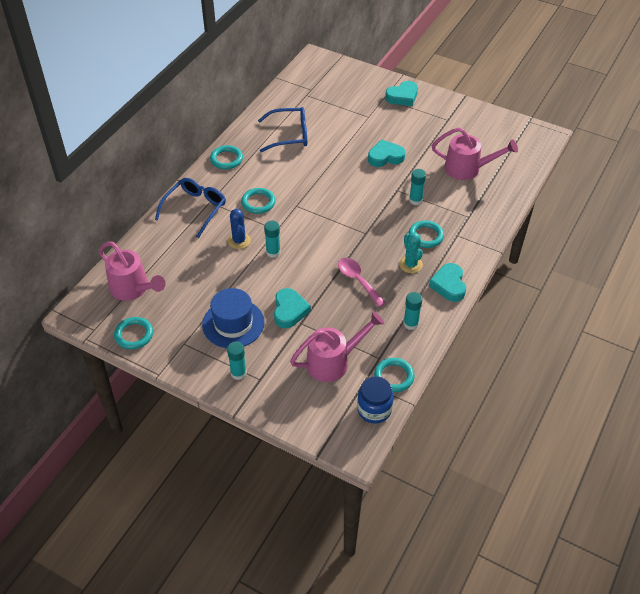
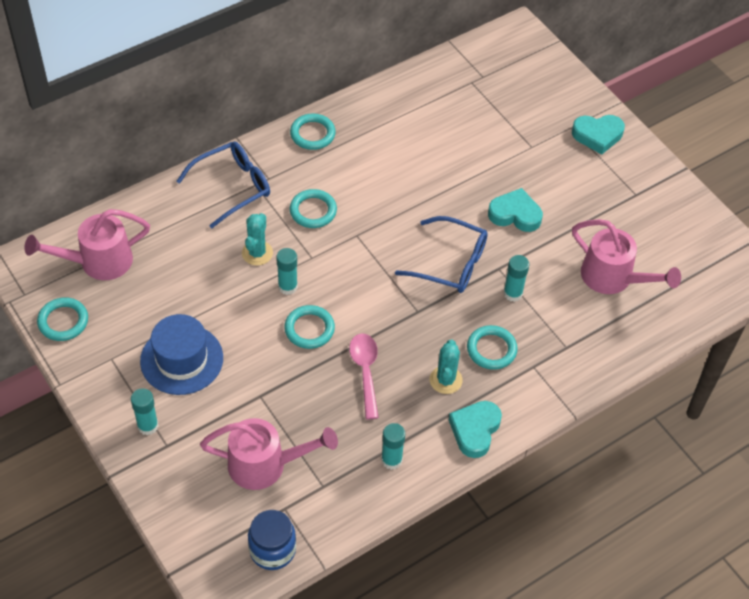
camera: 25 degrees right, 5 degrees up
(133, 289) = (98, 262): pink watering can -> pink watering can turned 90 degrees clockwise
(239, 241) = (257, 253): blue cactus -> turquoise cactus
(289, 135) = (411, 132): blue glasses -> blue glasses (450, 263)
(289, 311) = (257, 373): turquoise heart -> none
(394, 377) = (324, 519): turquoise ring -> turquoise ring (309, 329)

